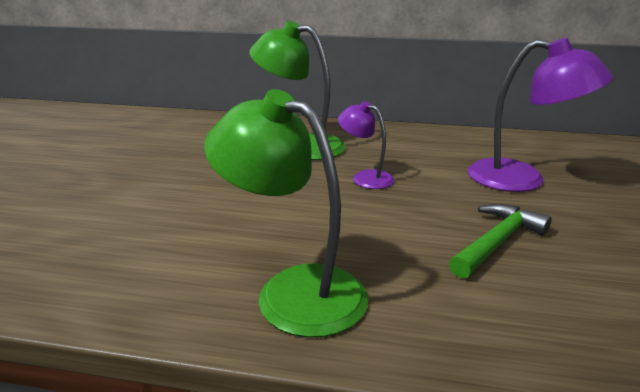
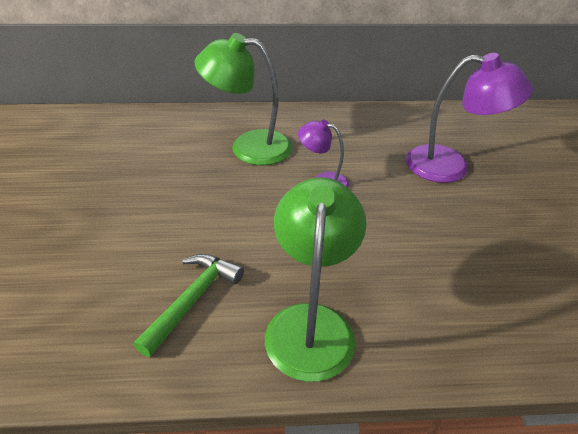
camera: 15 degrees left, 15 degrees up
(293, 290) = (311, 323): green lamp -> green lamp turned 75 degrees clockwise
(497, 242) = (449, 242): green hammer -> green hammer (193, 299)

